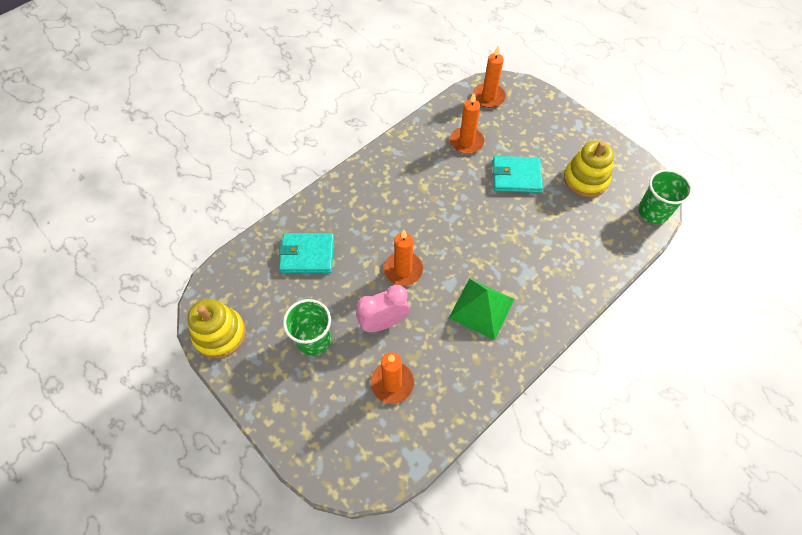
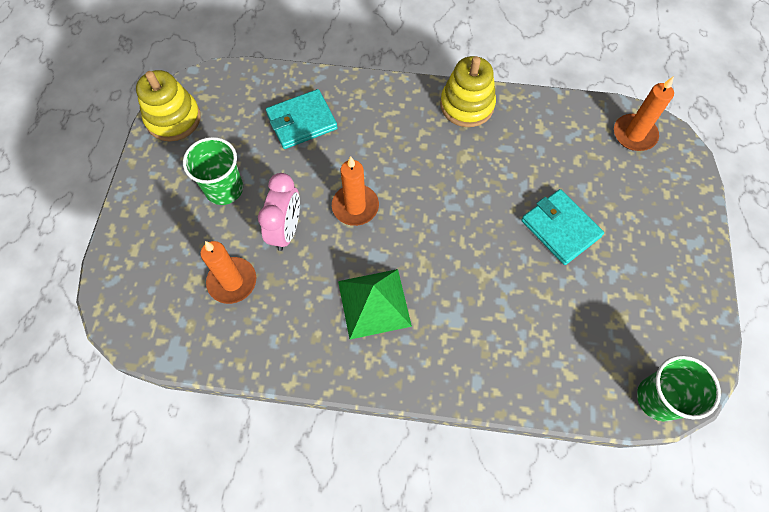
camera: 50 degrees right, 5 degrees up
(307, 255) = (302, 121): turquoise wallet -> turquoise wallet turned 75 degrees counterclockwise
(383, 322) = (286, 230): pink clock -> pink clock turned 75 degrees clockwise
(466, 142) = (555, 155): orange candle -> none
(585, 179) = (628, 298): yellow stacking toy -> yellow stacking toy (467, 105)

